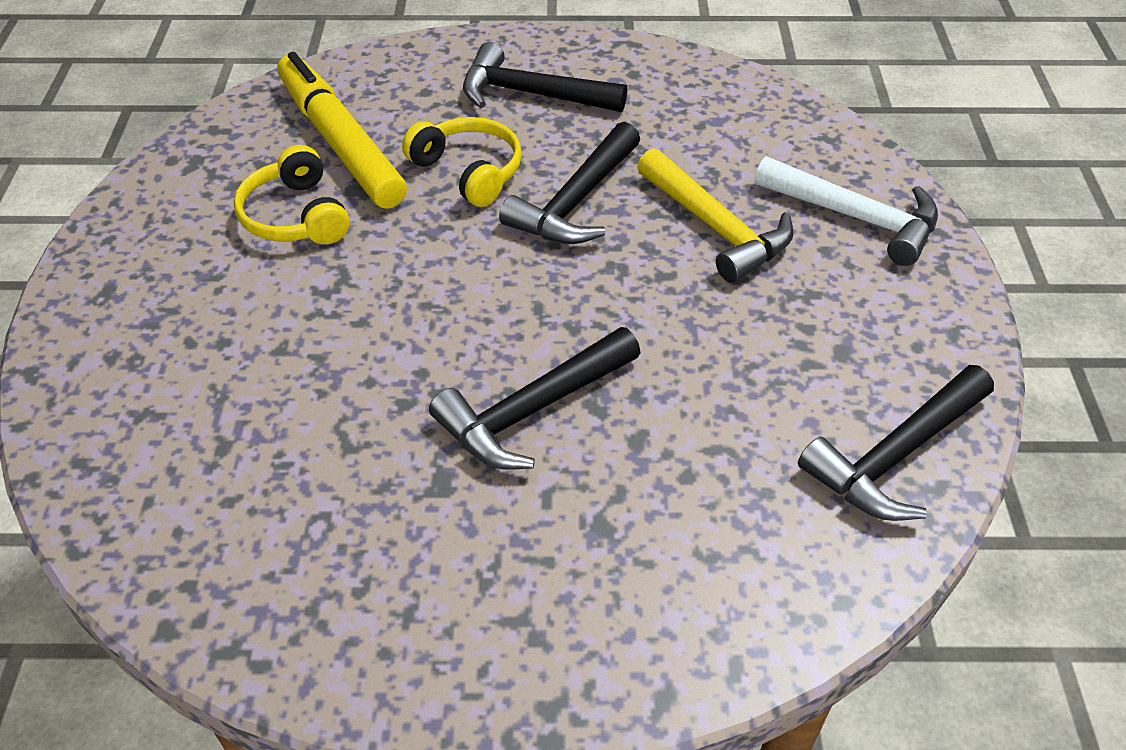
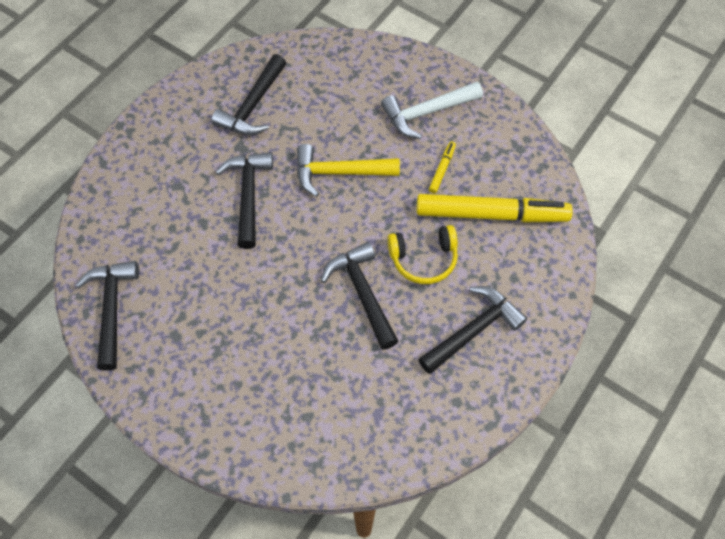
camera: 125 degrees right, 15 degrees up
(295, 216) = (442, 169): yellow headphones -> yellow marker
(328, 524) = (253, 106): none -> black hammer
(716, 228) = (293, 344): yellow hammer -> yellow hammer (339, 173)
(856, 218) = (245, 420): white hammer -> white hammer (426, 113)

